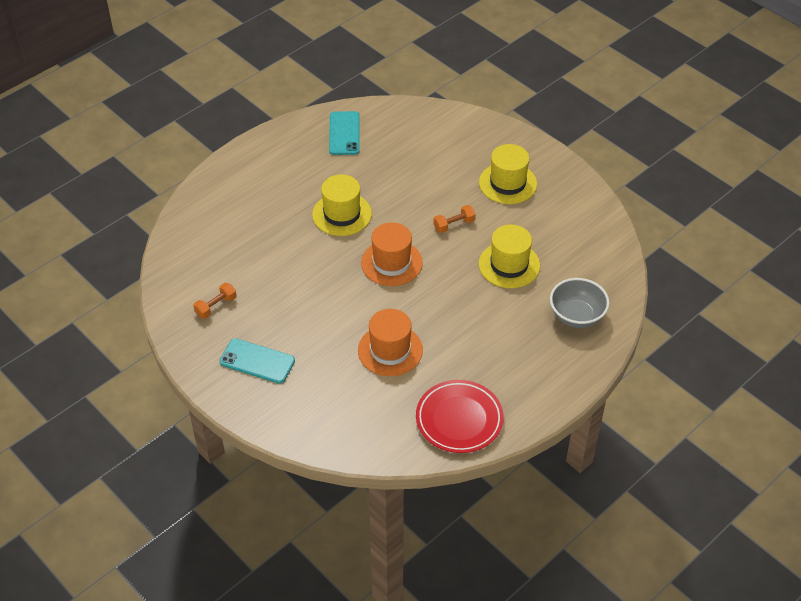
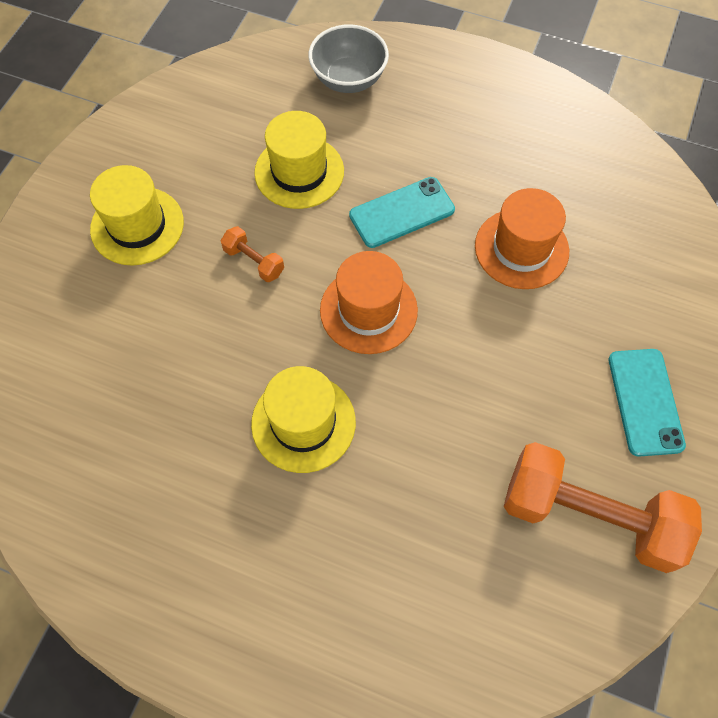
camera: 115 degrees left, 15 degrees up
(216, 306) = (589, 516): orange dumbbell -> orange dumbbell, size x2.31
(344, 133) = (105, 510): turquoise phone -> turquoise phone (402, 212)
(459, 419) = (574, 139): red plate -> none

